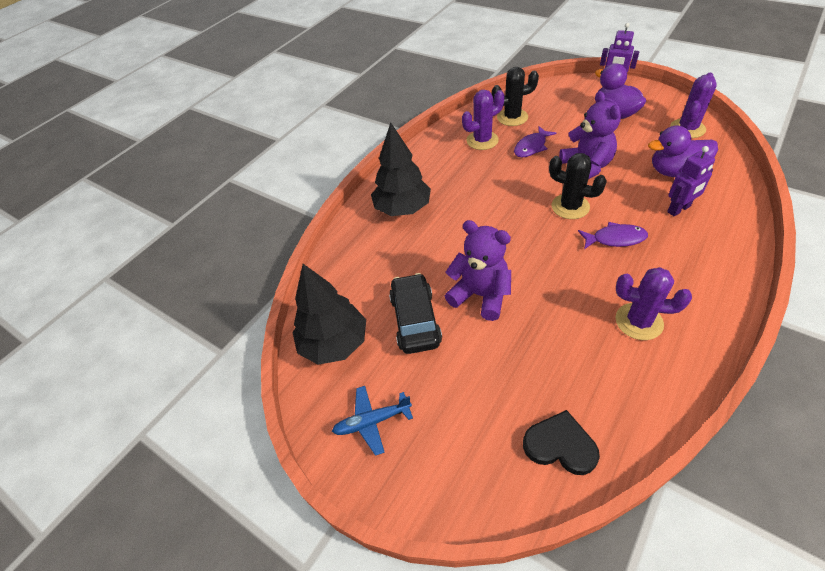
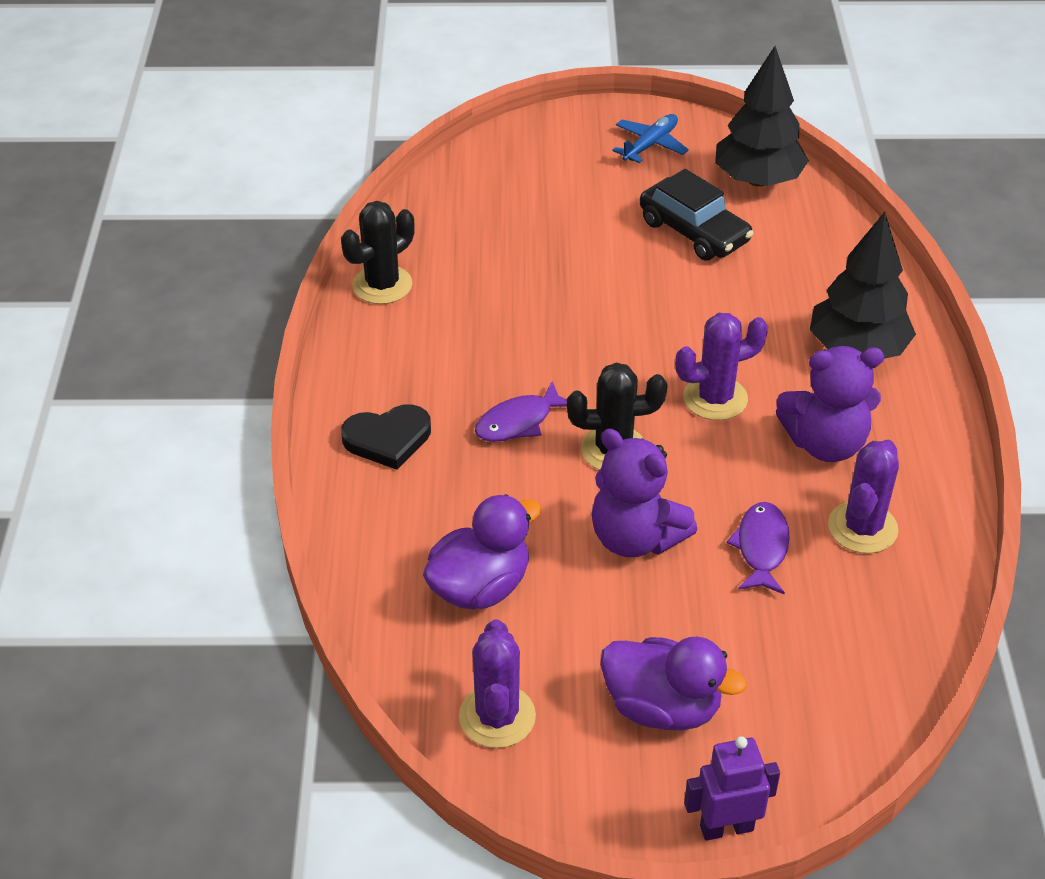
camera: 140 degrees right, 5 degrees down
(480, 295) = (642, 284): purple teddy bear -> purple teddy bear (825, 443)
(512, 117) = (859, 612): black cactus -> black cactus (382, 285)
(560, 445) = (465, 195): black heart -> black heart (388, 439)
(639, 321) = (439, 327): purple cactus -> purple cactus (715, 398)
(679, 209) = (447, 509): purple robot -> none

